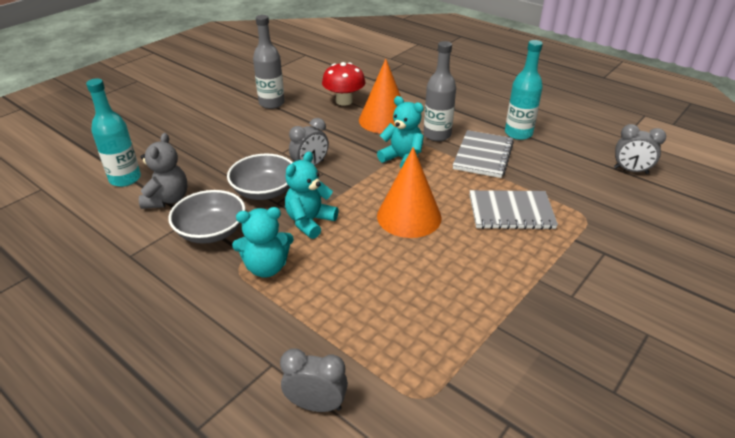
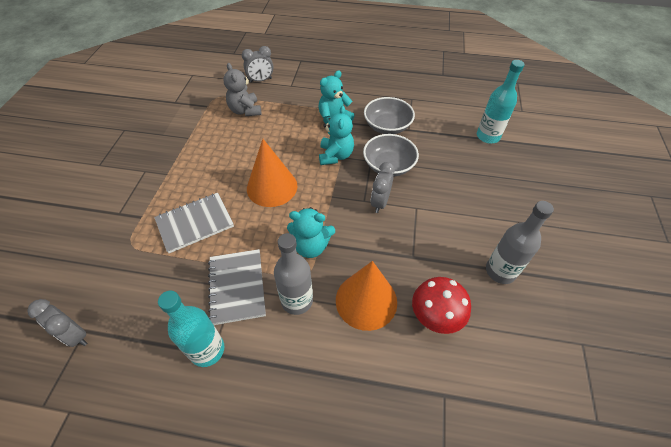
camera: 150 degrees right, 15 degrees up
(167, 199) = (440, 134): grey teddy bear -> grey teddy bear (245, 110)
(630, 170) = (75, 335): grey clock -> grey clock turned 135 degrees counterclockwise

